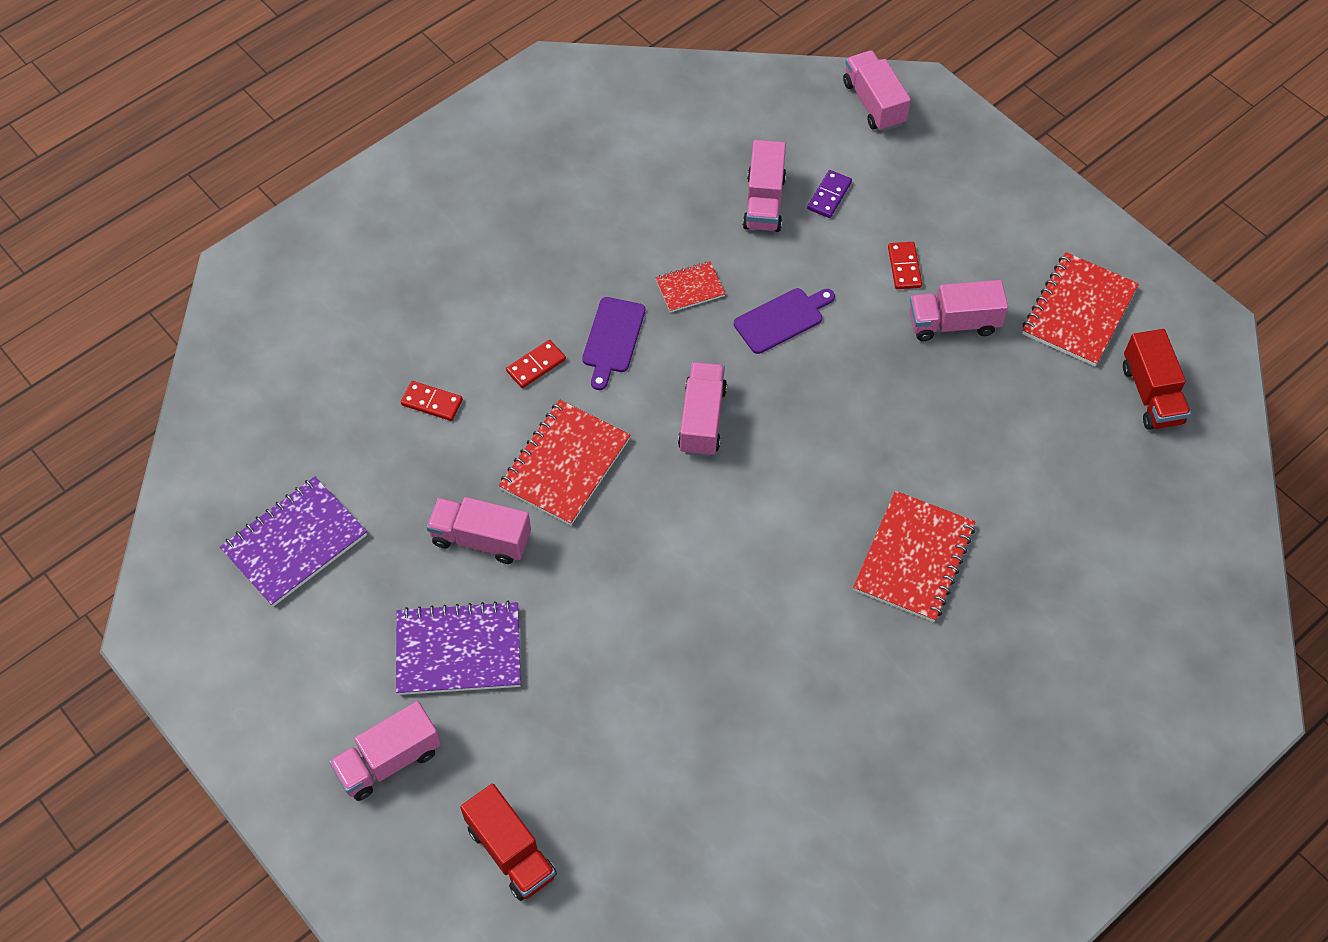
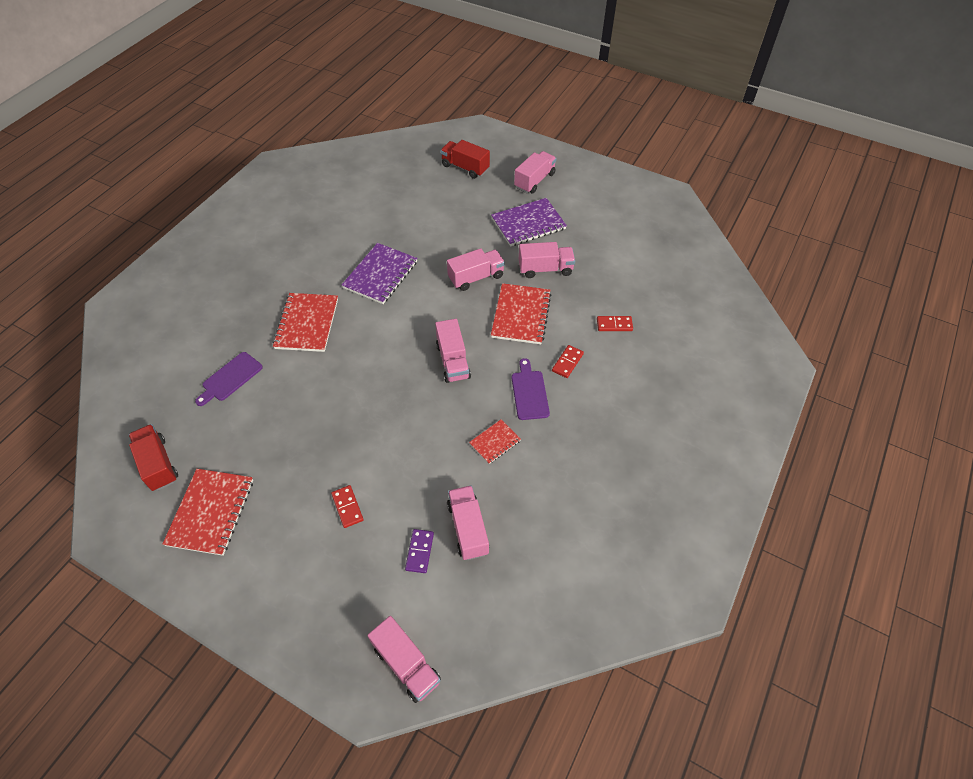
camera: 160 degrees right, 5 degrees down
(295, 543) = (636, 242): purple notebook -> purple notebook (380, 275)
(782, 319) = (424, 439): purple cutting board -> purple cutting board (230, 378)
(953, 323) = (304, 474): pink truck -> pink truck (476, 277)

